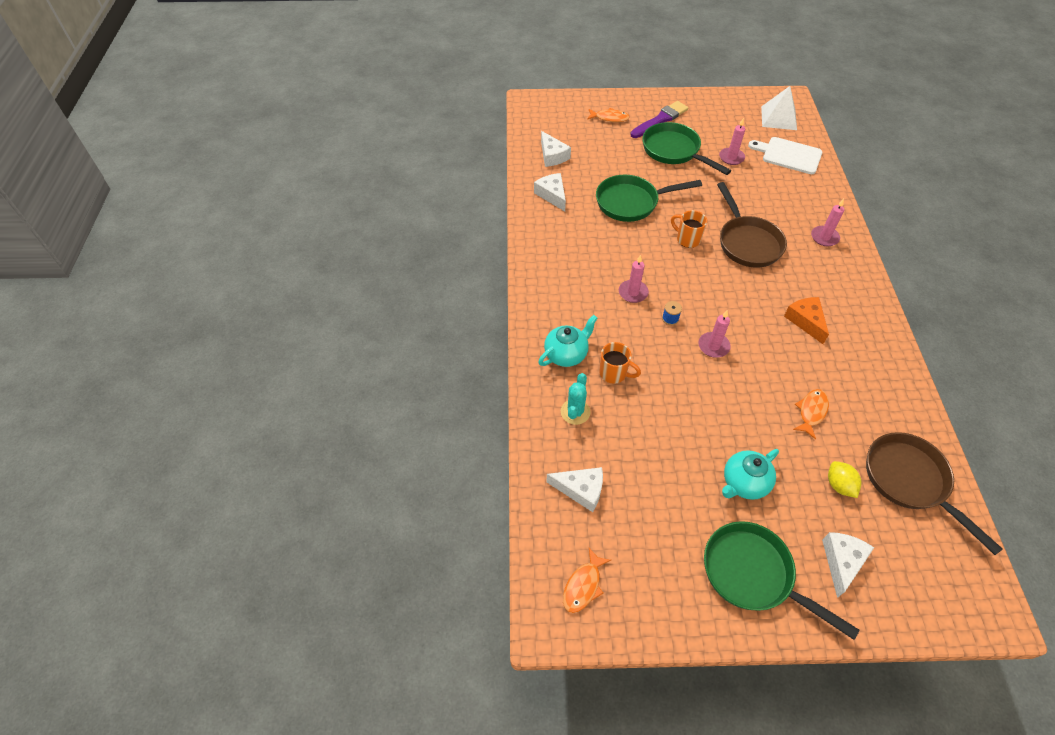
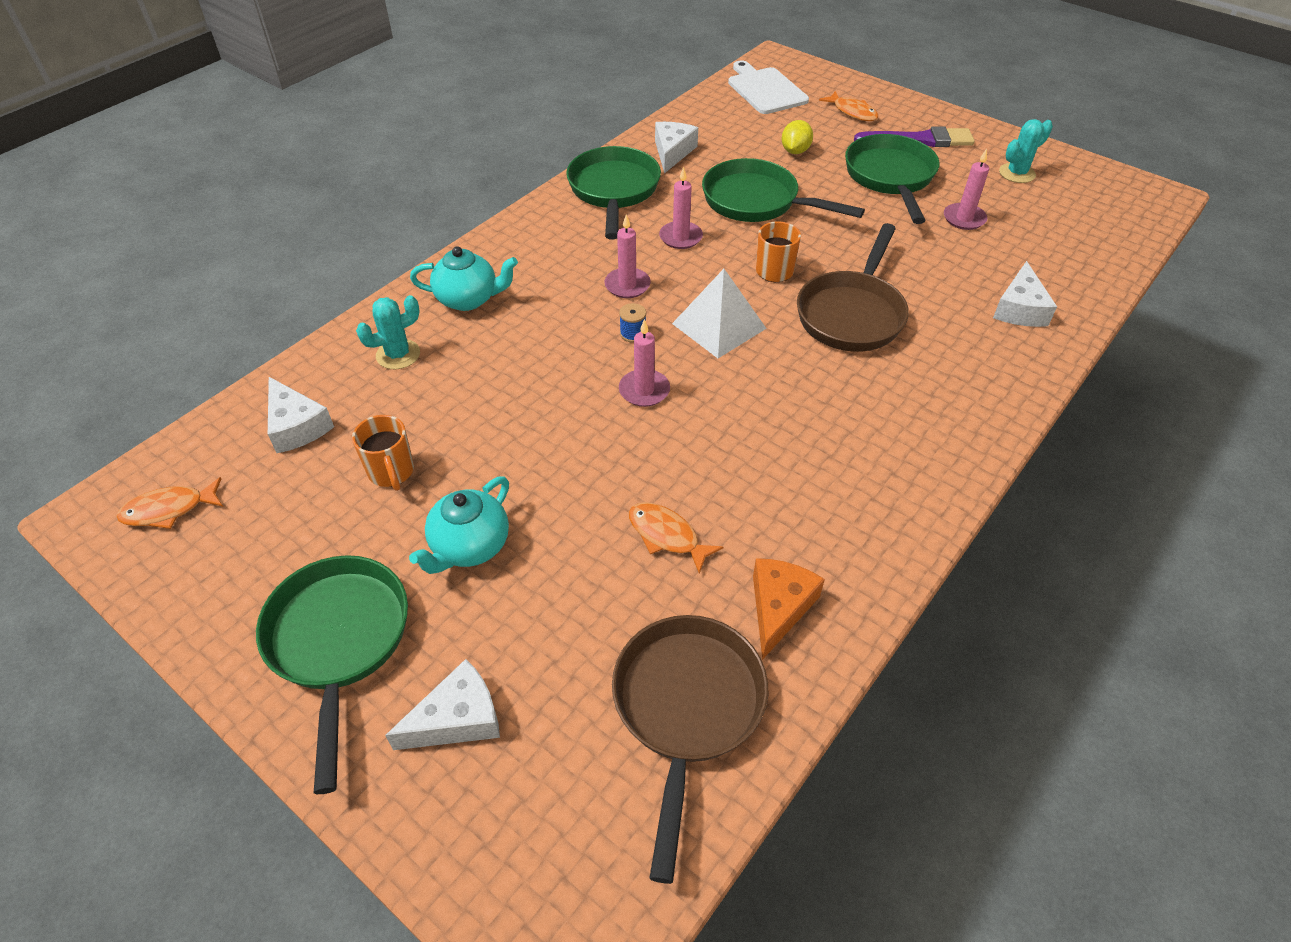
camera: 40 degrees right, 5 degrees down
(552, 156) = (727, 118): white cheese -> white cheese (1019, 309)
(553, 239) = (613, 191): none -> green pan
(614, 373) = (490, 346): orange mug -> orange mug (391, 472)
(723, 117) = (1017, 173): none -> turquoise cactus
(744, 483) = (469, 546): turquoise teapot -> turquoise teapot turned 60 degrees counterclockwise
(778, 118) = (1104, 208): white pyramid -> white pyramid (719, 326)
(789, 155) = (1059, 254): white cutting board -> white cutting board (765, 90)
(806, 321) = (809, 438): orange cheese -> orange cheese (779, 607)
(811, 412) = (667, 536): orange fish -> orange fish turned 120 degrees counterclockwise
(824, 237) = (979, 366): pink candle -> pink candle (680, 237)
(839, 485) = (581, 637): yellow lemon -> yellow lemon (795, 151)

